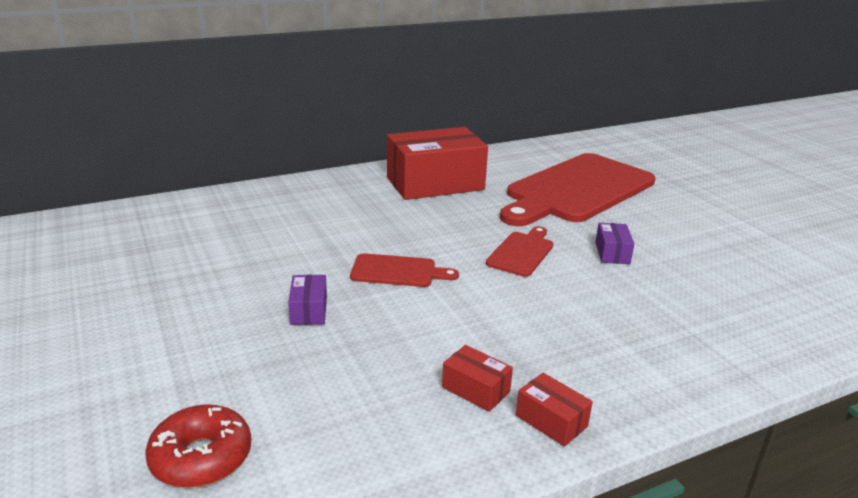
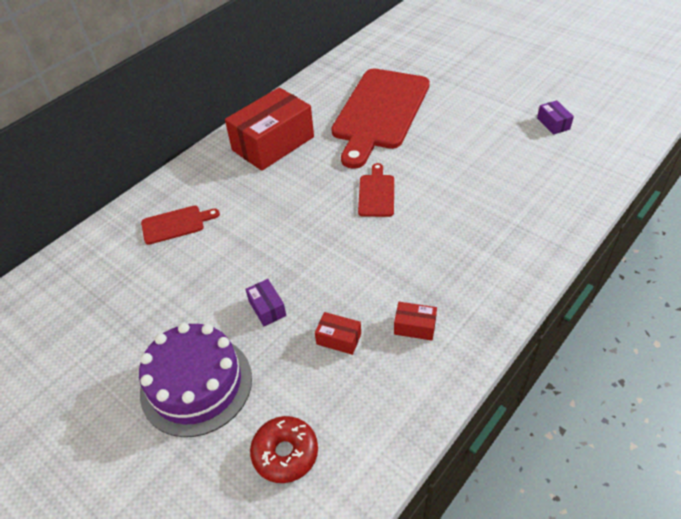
camera: 20 degrees left, 20 degrees up
(168, 350) = (196, 384): none -> purple cake
(397, 271) = (303, 246): red cutting board -> red cutting board (176, 224)
(551, 421) = (470, 331): red box -> red box (338, 339)
(612, 253) = (435, 170): purple box -> purple box (553, 124)

